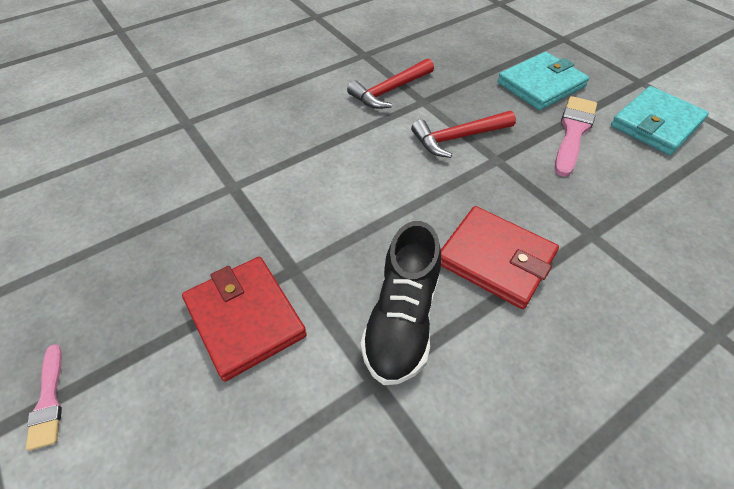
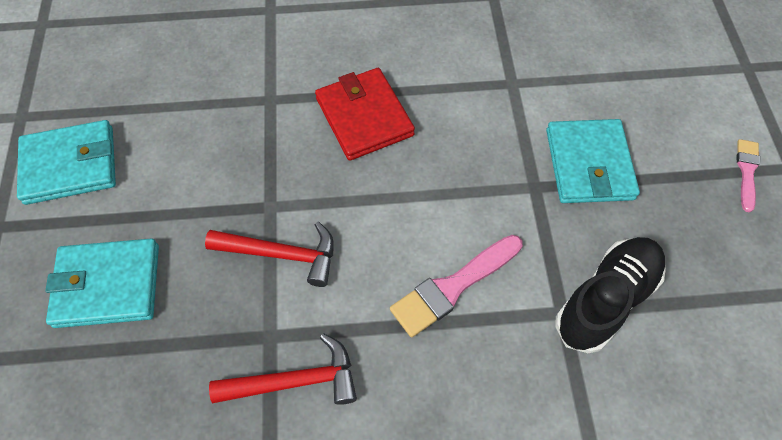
camera: 150 degrees left, 10 degrees up
(245, 318) = (589, 164): red wallet -> turquoise wallet
(402, 320) = (469, 109): black shoe -> black shoe (606, 300)
(573, 132) = (160, 199): pink brush -> pink brush (452, 287)

